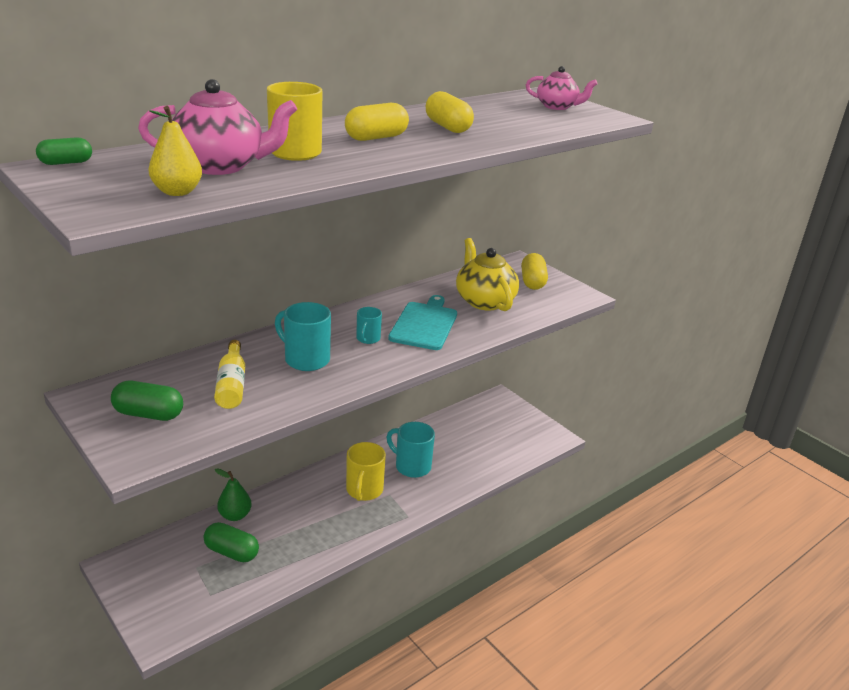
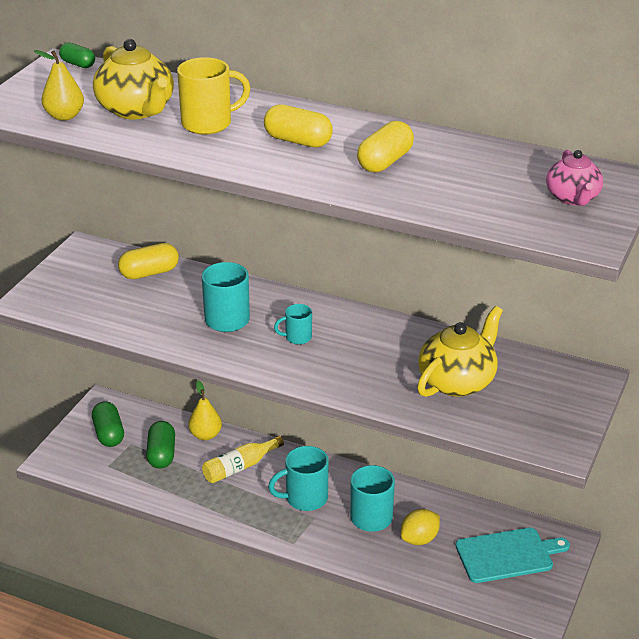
camera: 65 degrees right, 5 degrees up
(148, 414) = (84, 282): green capsule -> green capsule (109, 434)
(220, 166) = (136, 110): pink teapot -> yellow teapot
(232, 385) = (155, 300): yellow bottle -> yellow bottle (240, 467)
(235, 515) = (205, 435): green pear -> yellow pear
(364, 491) = (304, 498): yellow mug -> turquoise mug
(424, 324) = (361, 360): turquoise cutting board -> turquoise cutting board (507, 555)
(452, 454) = (419, 539): none -> yellow lemon
(532, 282) = (549, 402): yellow capsule -> yellow capsule (149, 273)

